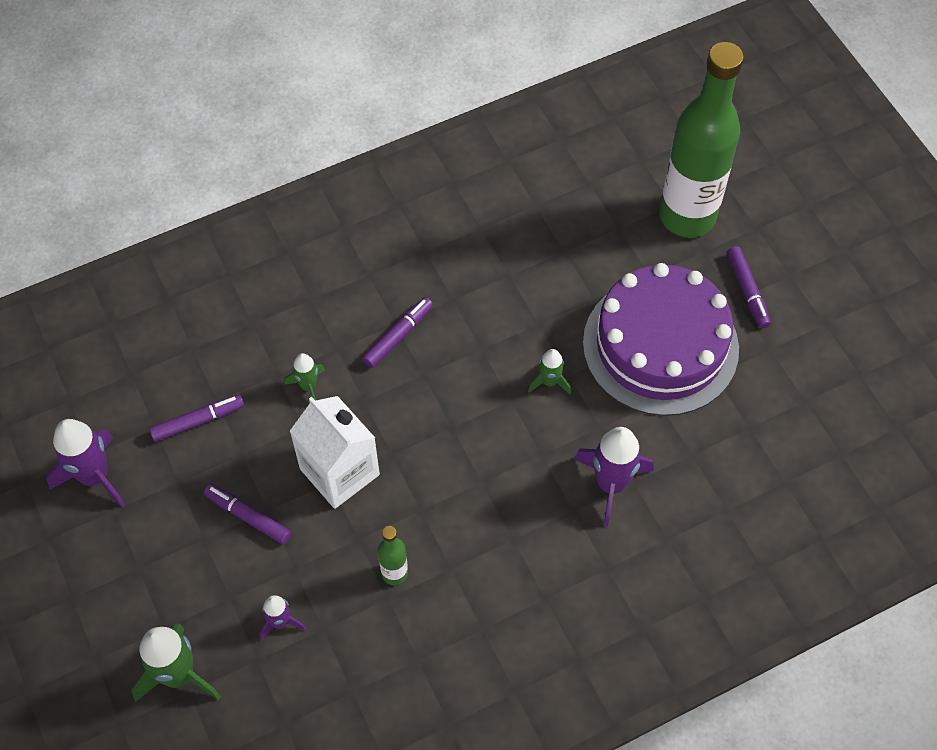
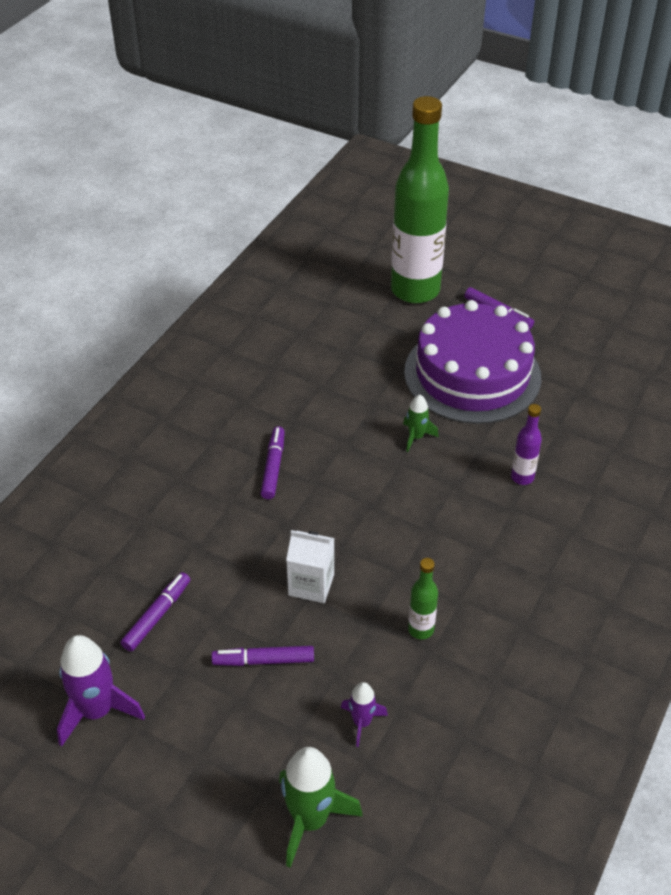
camera: 35 degrees left, 15 degrees down
(308, 386) = (231, 539): green rocket -> none
(339, 472) = (311, 584): white carton -> white carton, size x0.67
(611, 484) = (522, 477): purple rocket -> purple bottle

